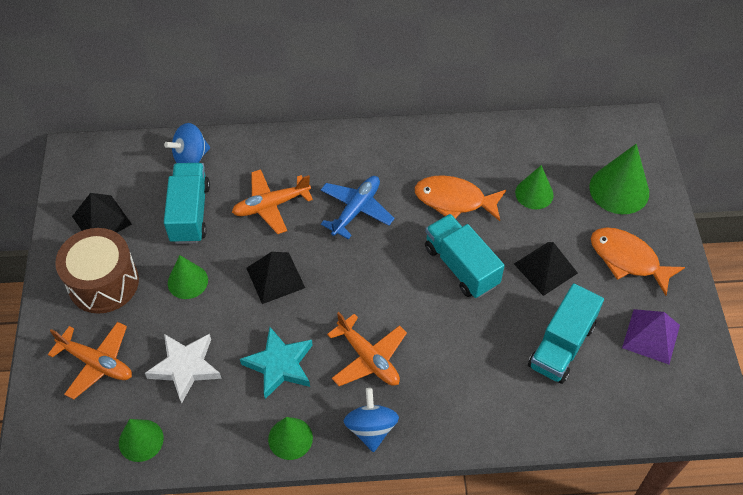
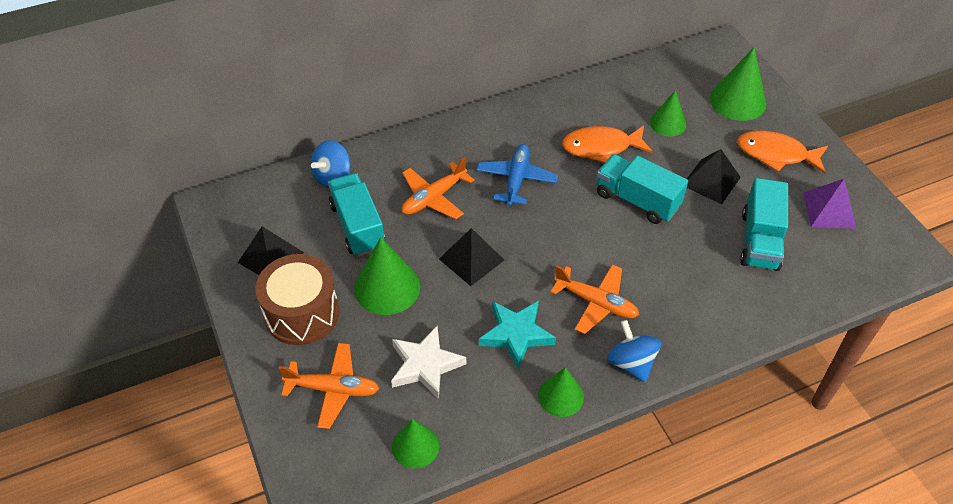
camera: 20 degrees left, 5 degrees down
(187, 281) = (387, 287): green cone -> green cone, size x1.57

